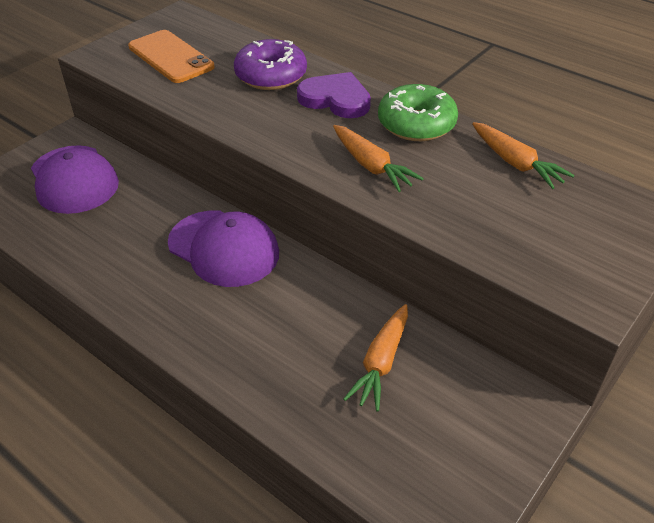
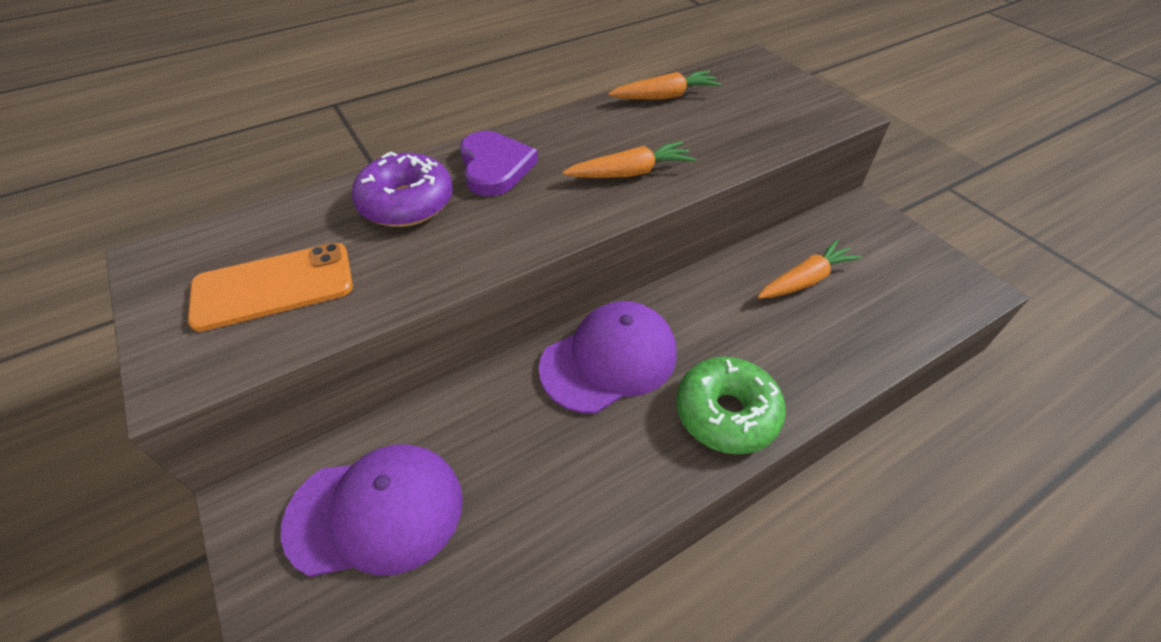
camera: 70 degrees left, 5 degrees up
(335, 99) = (495, 167): purple heart -> purple heart turned 120 degrees clockwise
(381, 363) = (805, 280): orange carrot -> orange carrot turned 75 degrees counterclockwise
(416, 124) = (575, 129): green donut -> green donut (726, 413)

